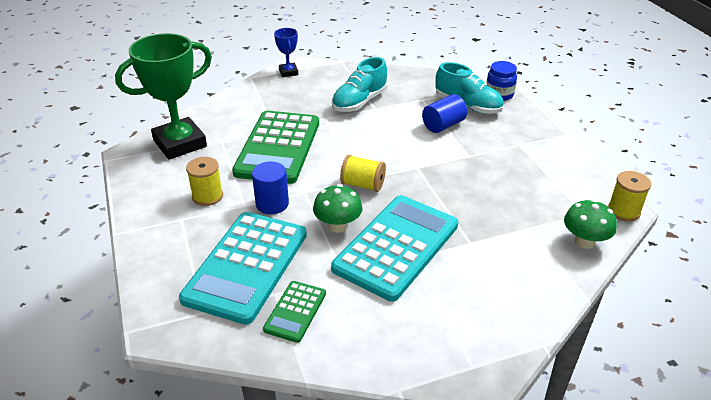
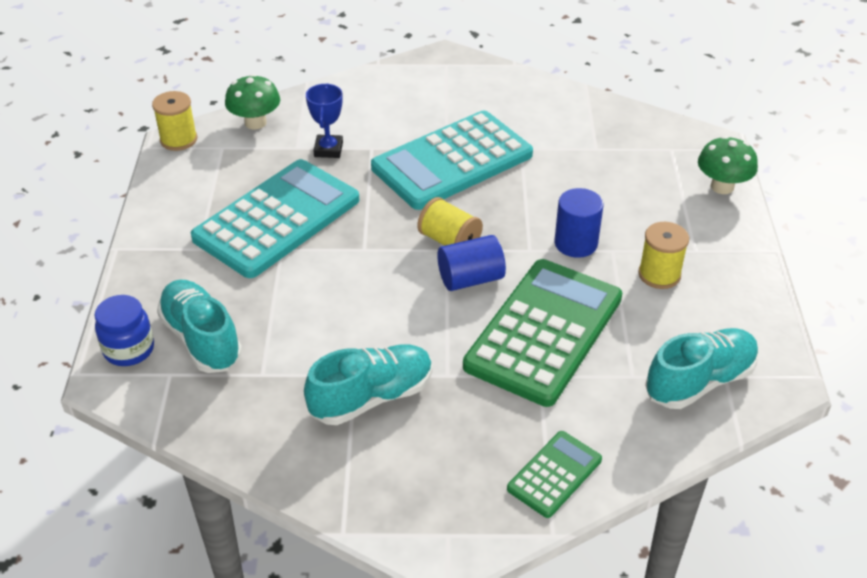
camera: 160 degrees left, 5 degrees up
(180, 143) = (699, 381): green trophy -> turquoise shoe
(246, 266) = (621, 179): turquoise calculator -> turquoise calculator (277, 219)
(288, 72) = (468, 528): blue trophy -> blue trophy (328, 149)
(295, 311) = (580, 130): green calculator -> green calculator (554, 474)
(338, 226) = (505, 198): green mushroom -> green mushroom (722, 186)
(443, 125) = (273, 309): blue cylinder -> blue cylinder (470, 279)

